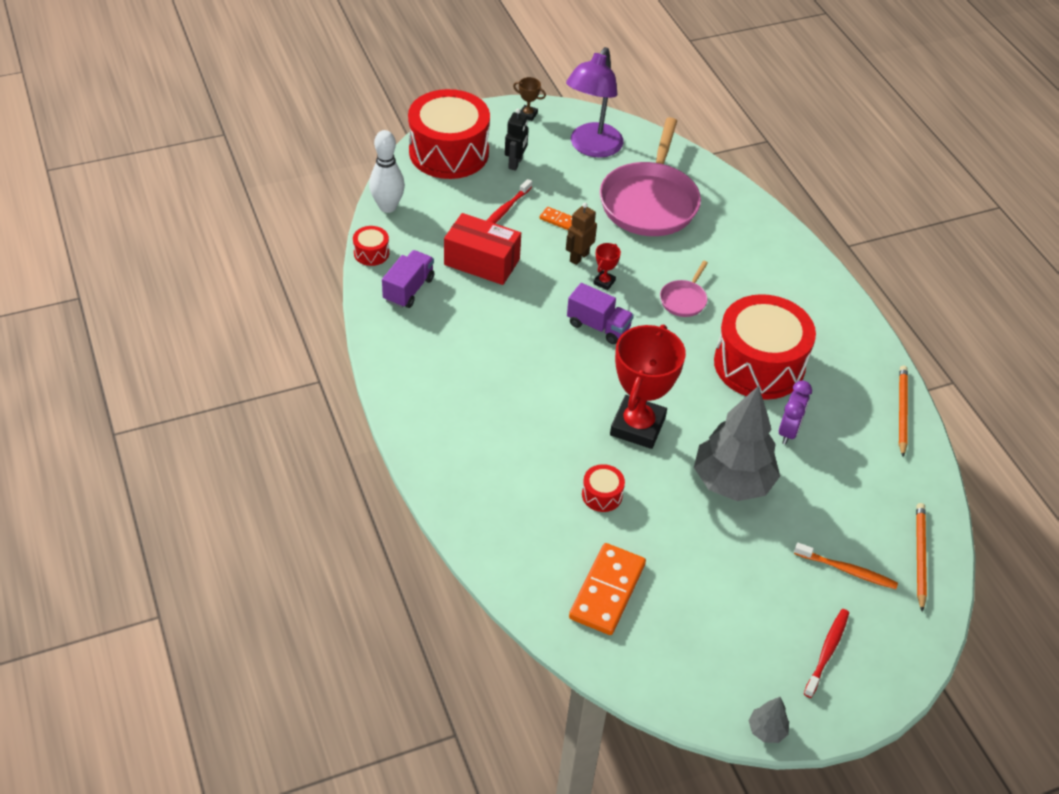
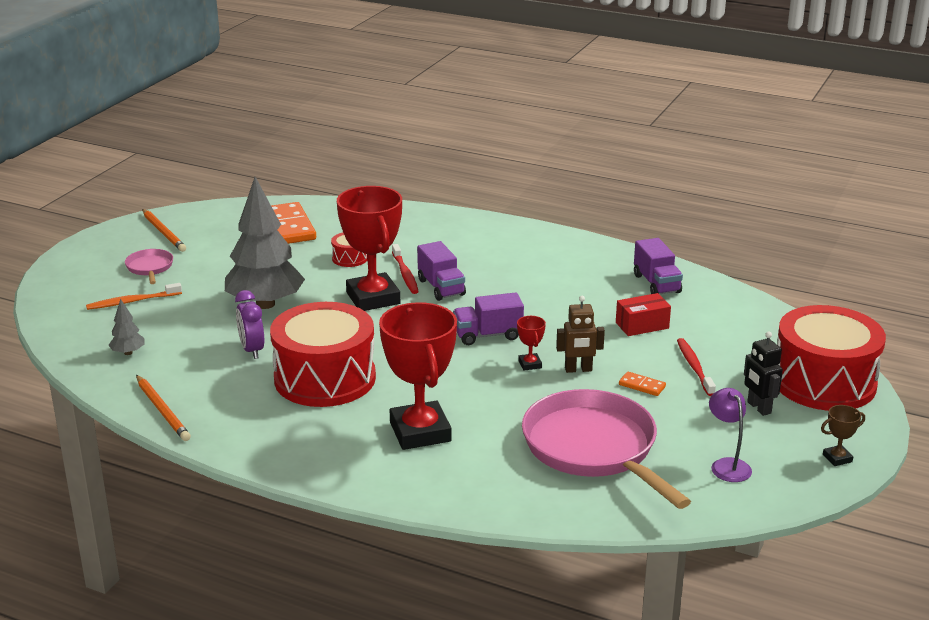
camera: 140 degrees right, 20 degrees down
(371, 253) = (723, 288): red drum -> none
(387, 207) = (777, 319): white bowling pin -> none
(482, 262) = (642, 325): red box -> red box, size x0.64
(558, 220) = (642, 386): orange domino -> orange domino turned 45 degrees clockwise
(570, 400) = (441, 287): none -> purple truck
(579, 257) = (578, 370): brown robot -> brown robot turned 90 degrees clockwise
(591, 147) = (727, 465): purple lamp -> purple lamp, size x0.53
(684, 299) = (447, 388): pink pan -> pink pan (150, 268)
(740, 278) = (420, 432): none -> red trophy
(766, 730) = (128, 224): grey tree -> grey tree (128, 352)
(827, 651) = (115, 264): red toothbrush -> red toothbrush (405, 274)
(919, 556) = (79, 332): orange pencil -> orange pencil (163, 232)

